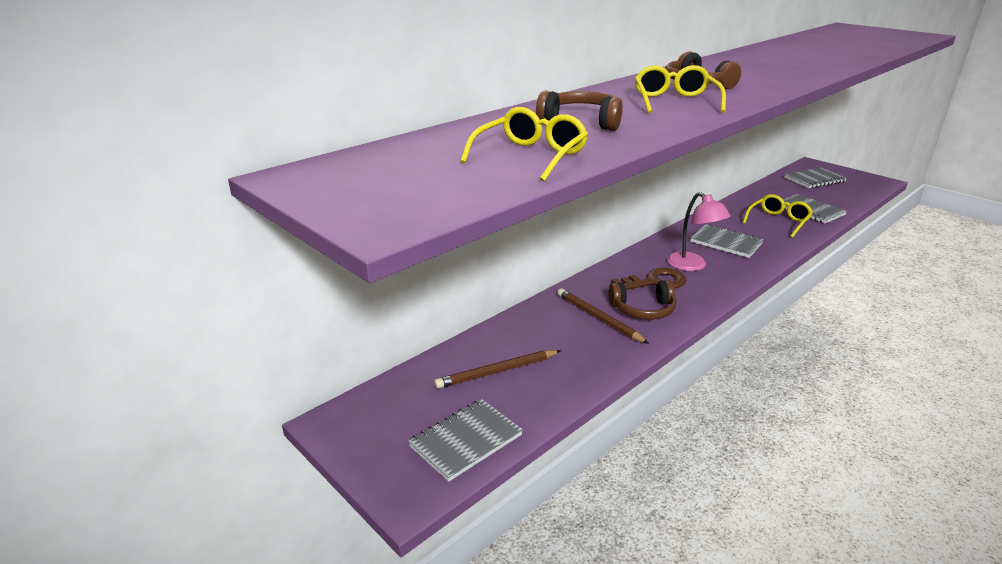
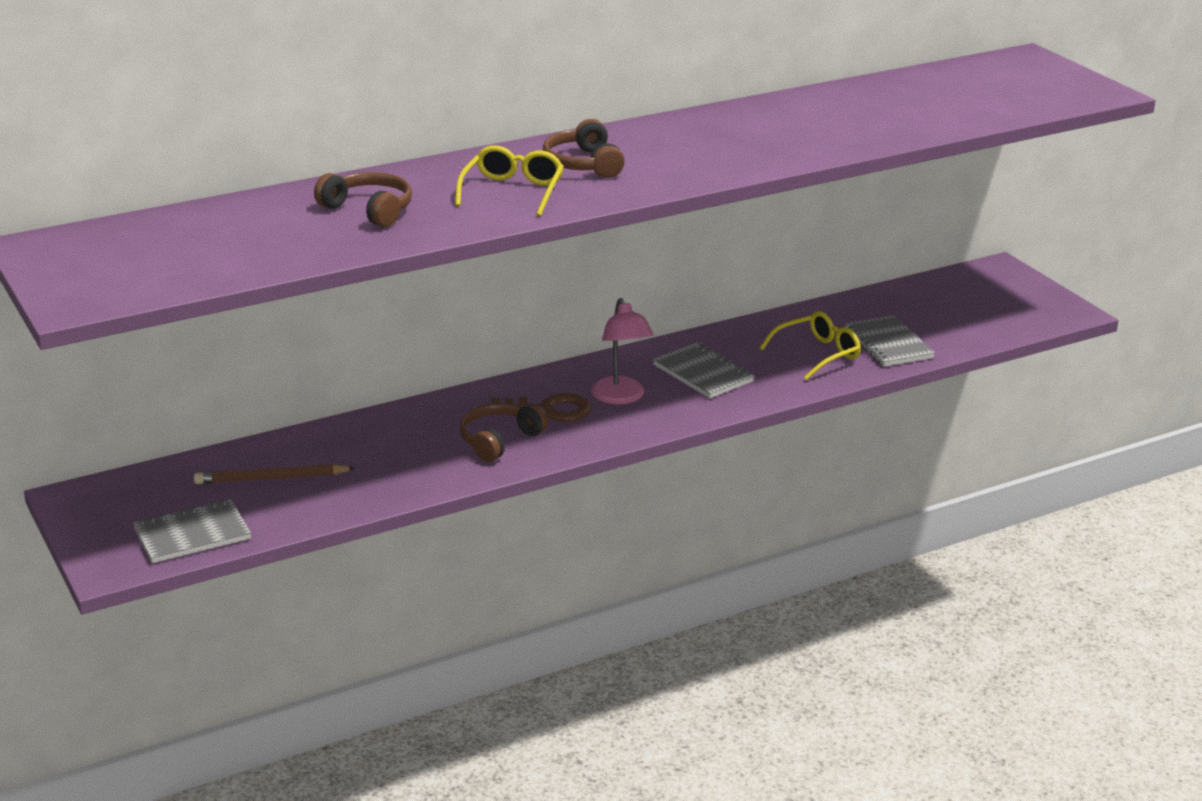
camera: 15 degrees right, 0 degrees up
(530, 156) = (264, 249): yellow glasses -> none
(598, 318) = (435, 442): brown pencil -> none
(643, 309) = (499, 440): brown headphones -> brown headphones turned 120 degrees clockwise
(814, 180) = (964, 295): grey notebook -> none

